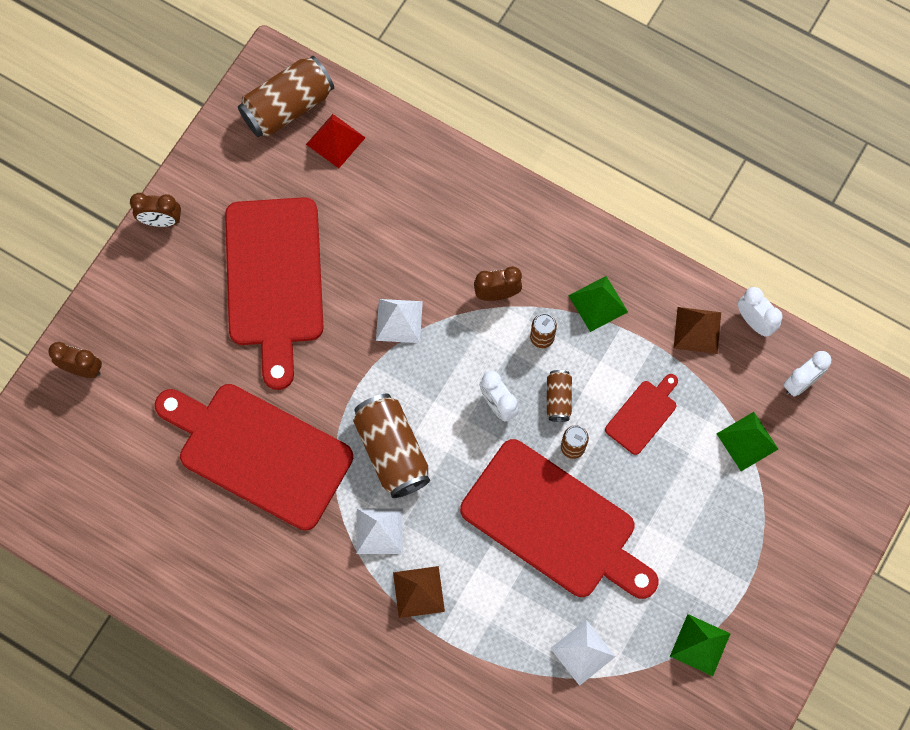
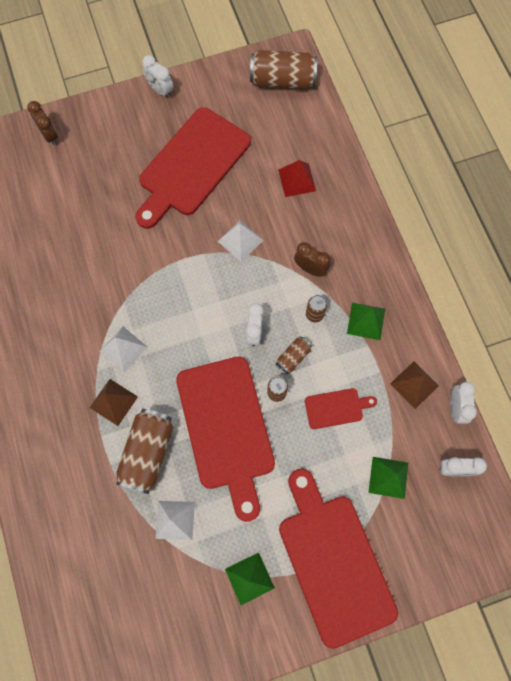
camera: 40 degrees right, 0 degrees up
(161, 221) = (160, 90): brown clock -> white clock
(258, 453) = (98, 252): red cutting board -> red cutting board (333, 562)
(335, 140) = (293, 117): red pyramid -> red pyramid (297, 180)
(392, 451) = (171, 309): brown can -> brown can (148, 453)

